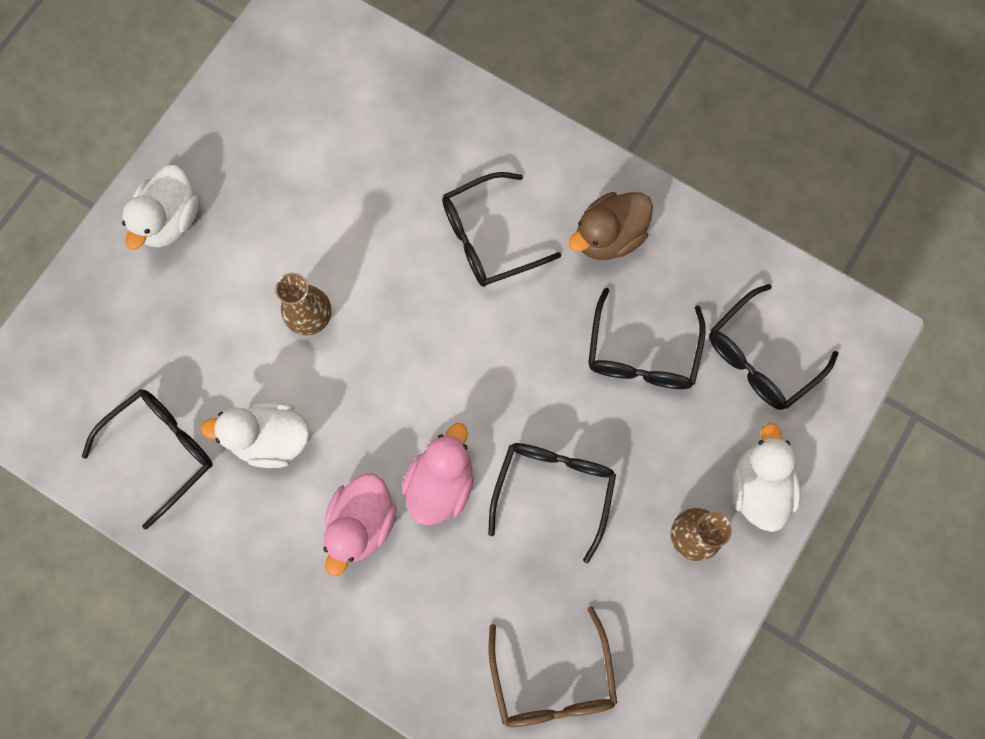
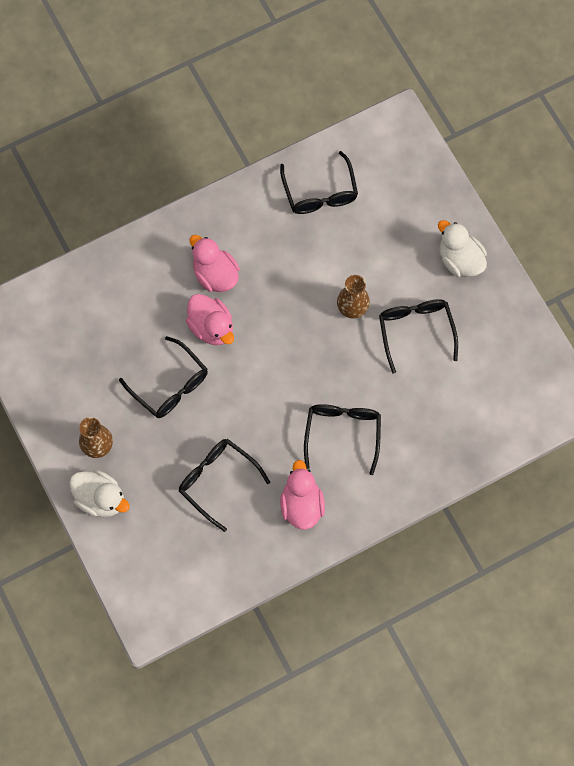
camera: 120 degrees right, 5 degrees down
(271, 439) = (292, 251): white duck -> none
(552, 678) = (71, 328): brown glasses -> none
(608, 237) = (301, 505): brown duck -> pink duck
(761, 356) = (173, 550): black glasses -> black glasses (416, 332)

